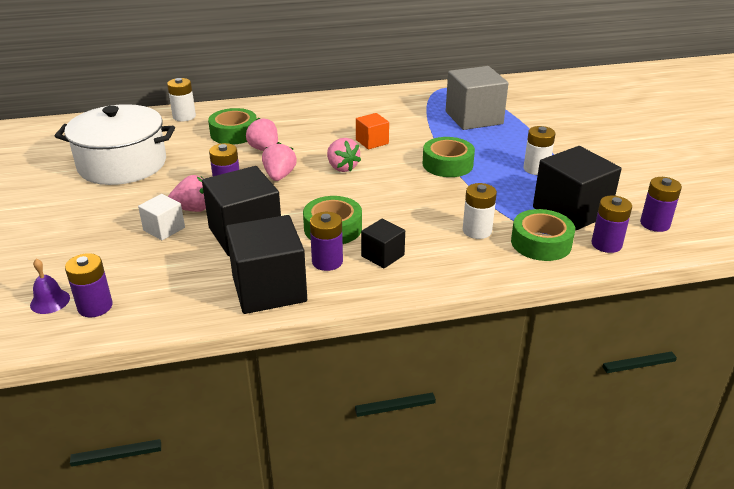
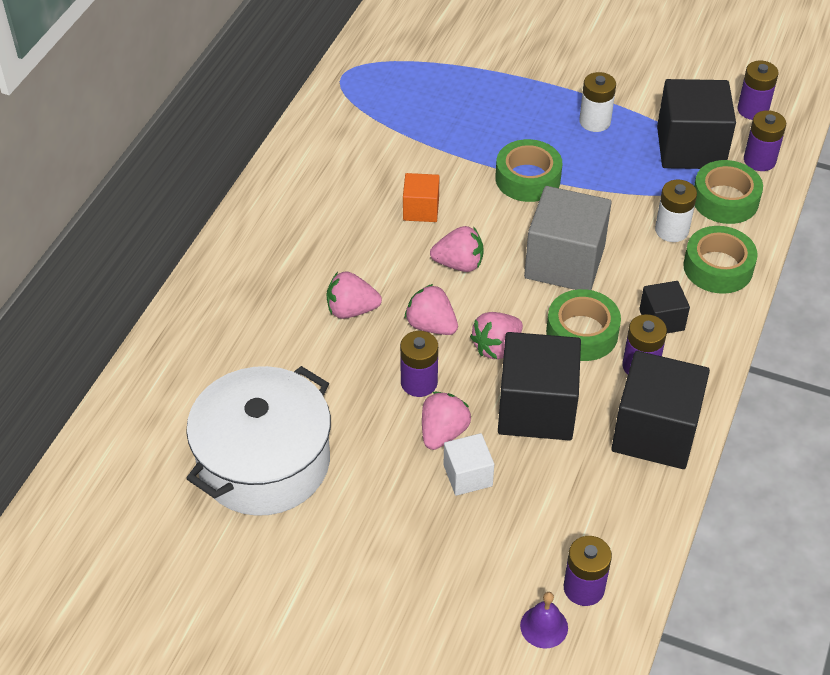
camera: 55 degrees left, 15 degrees up
(184, 116) = (177, 349): white battery -> none
(234, 133) = (279, 320): green tape -> green tape (718, 267)
(285, 202) = (496, 347): none -> pink strawberry
(474, 118) = (443, 99): grey cube -> grey cube (564, 262)

